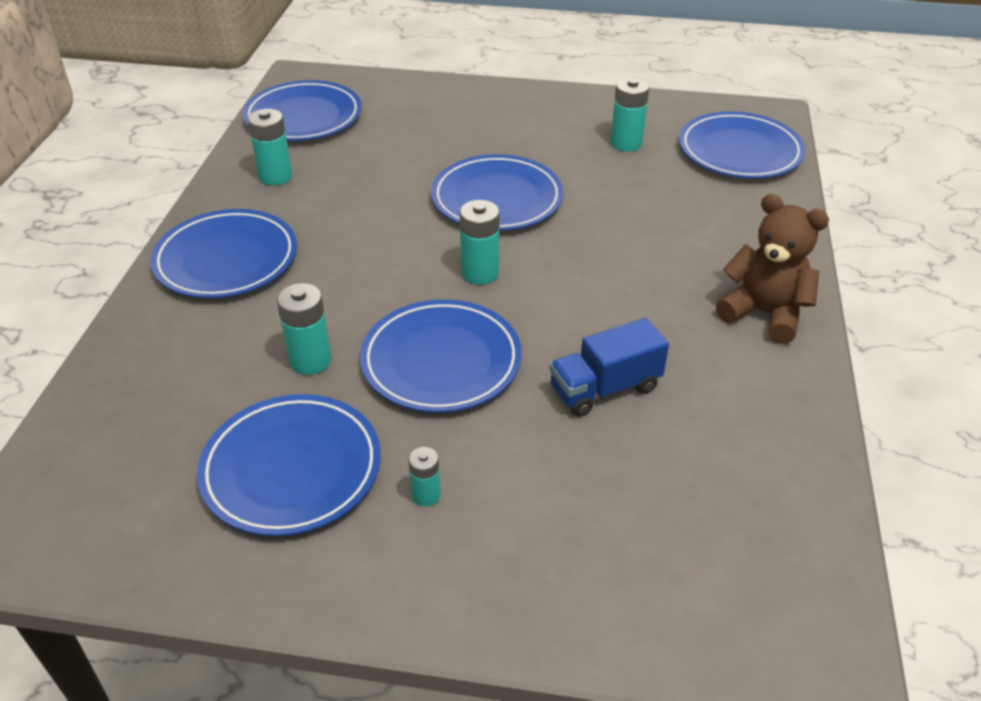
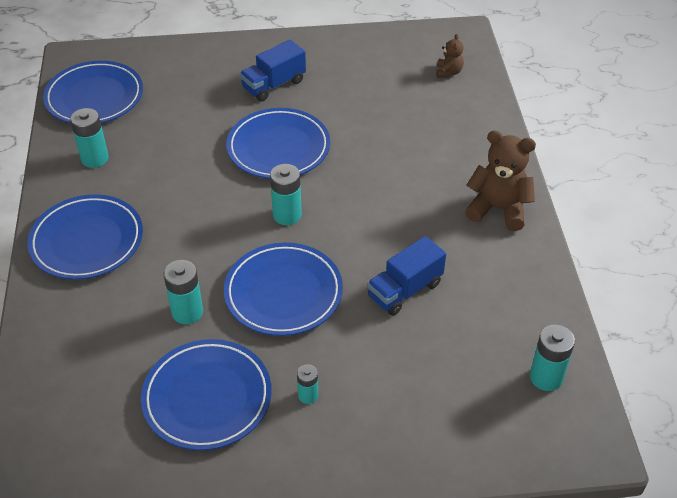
camera: 15 degrees left, 5 degrees up
(515, 134) = (273, 85): none -> blue truck
(626, 143) = (362, 79): turquoise battery -> turquoise battery (546, 377)
(739, 151) = (448, 72): blue plate -> brown teddy bear

